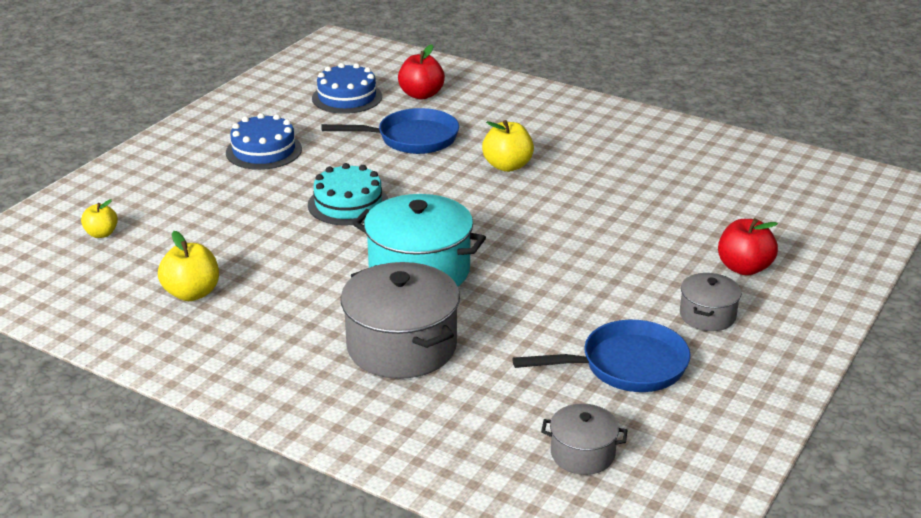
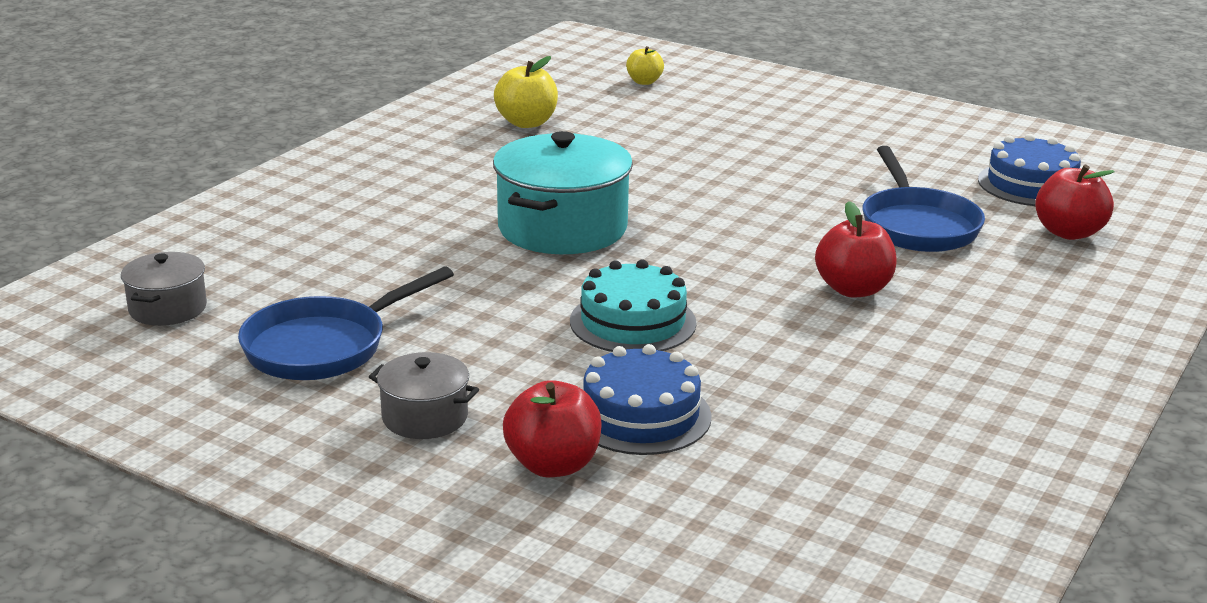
camera: 90 degrees right, 5 degrees down
(264, 151) = (850, 142): blue cake -> blue cake (641, 415)
(348, 204) = (723, 189): turquoise cake -> turquoise cake (633, 322)
(401, 346) = (404, 218): grey pot -> none
(507, 166) = (853, 289): yellow apple -> red apple
(626, 366) = (323, 346): blue pan -> blue pan turned 60 degrees clockwise

